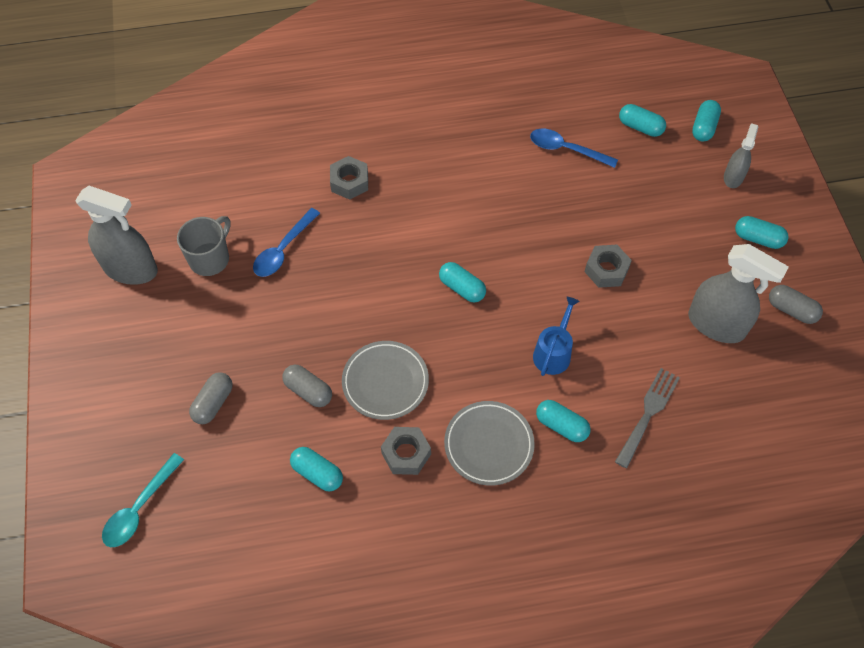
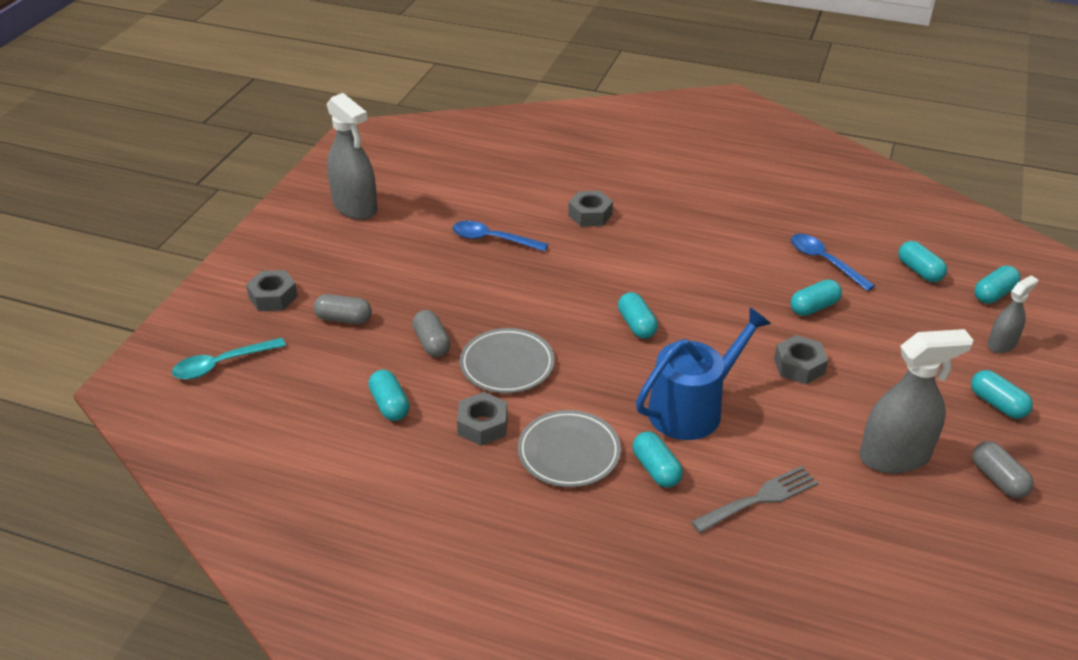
camera: 30 degrees right, 20 degrees down
(130, 411) = (273, 297): none -> grey nut
(210, 259) = (425, 223): grey mug -> none
(213, 403) = (344, 319): grey capsule -> grey capsule turned 45 degrees clockwise
(283, 250) = (492, 239): blue spoon -> blue spoon turned 45 degrees clockwise
(553, 353) = (692, 408): blue watering can -> blue watering can, size x1.67
(584, 203) = (814, 307): none -> turquoise capsule
(716, 324) = (895, 456): grey spray bottle -> grey spray bottle turned 75 degrees counterclockwise

